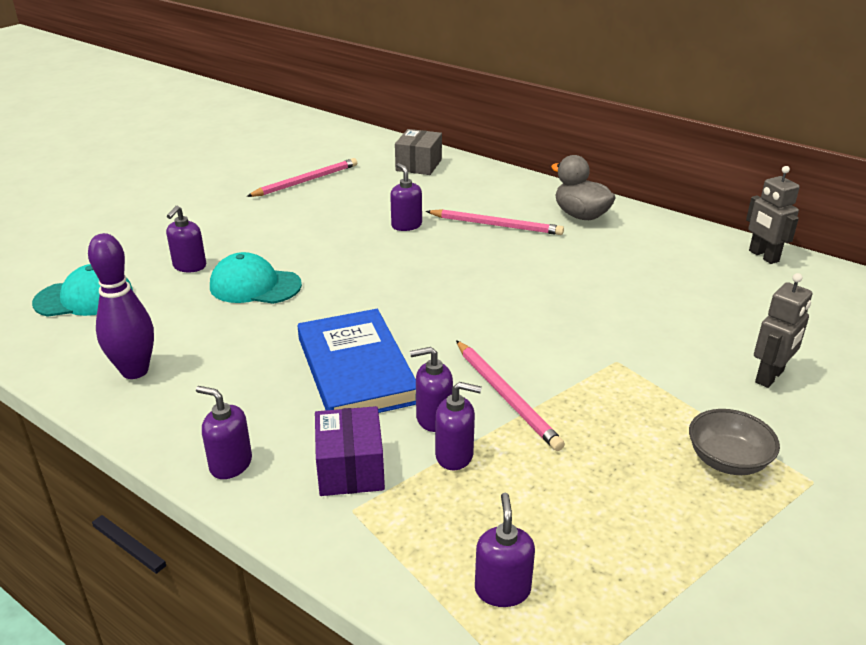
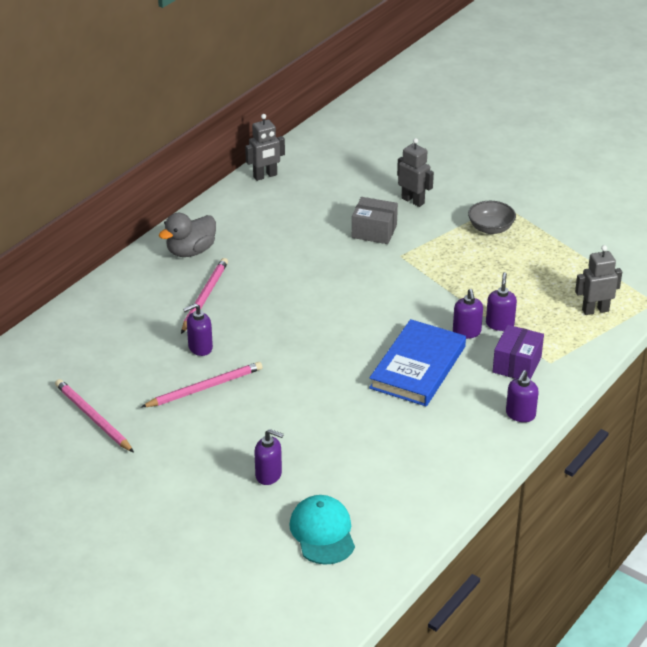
camera: 90 degrees left, 5 degrees up
(135, 371) = (427, 478): purple bowling pin -> none
(255, 286) = (303, 430): turquoise cap -> none
(350, 468) = (517, 364): purple box -> purple box turned 60 degrees counterclockwise
(356, 370) = (418, 367): blue book -> blue book turned 45 degrees counterclockwise
(418, 165) = (66, 342): grey box -> grey box (374, 231)
(502, 589) = (595, 310): purple soap dispenser -> grey robot
(506, 396) = (441, 302): pink pencil -> pink pencil (204, 388)

